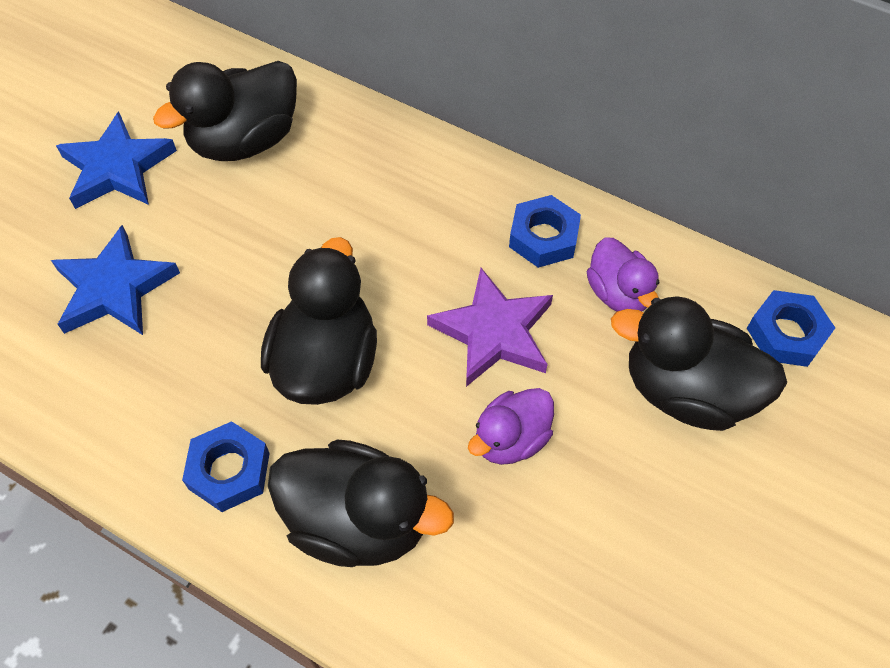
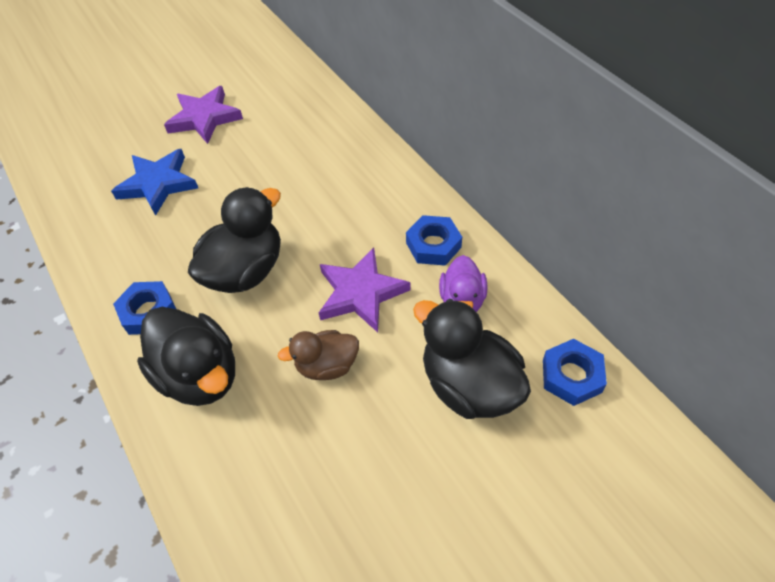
camera: 30 degrees right, 5 degrees down
(117, 168) = (204, 118): blue star -> purple star
(245, 141) = (285, 125): black duck -> none
(511, 439) = (327, 365): purple duck -> brown duck

